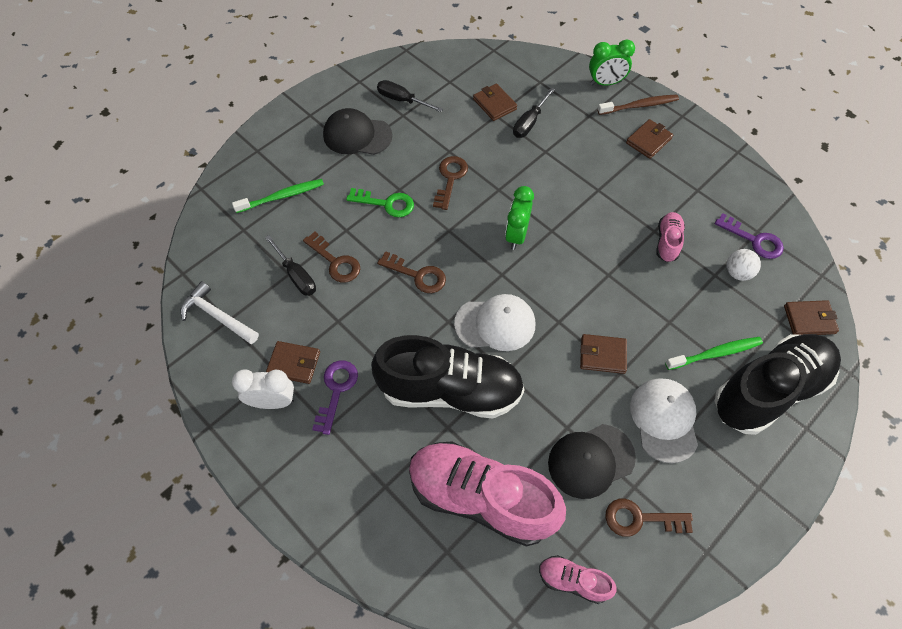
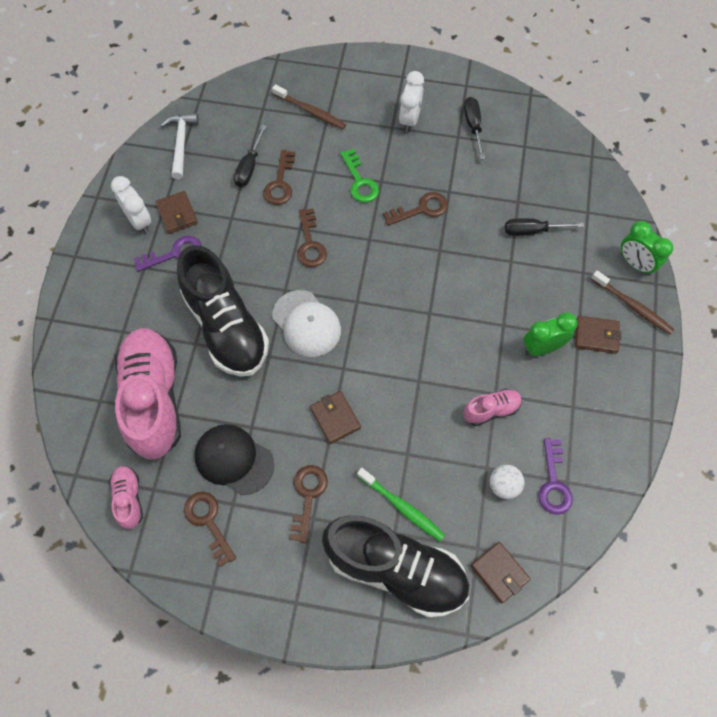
camera: 55 degrees right, 5 degrees up
(281, 196) = (310, 111): green toothbrush -> brown toothbrush
(357, 135) = (409, 120): black cap -> white clock
(494, 104) = (529, 193): brown wallet -> none
(516, 235) = (403, 290): green clock -> green clock (542, 348)
(664, 420) = (307, 497): white cap -> brown key

